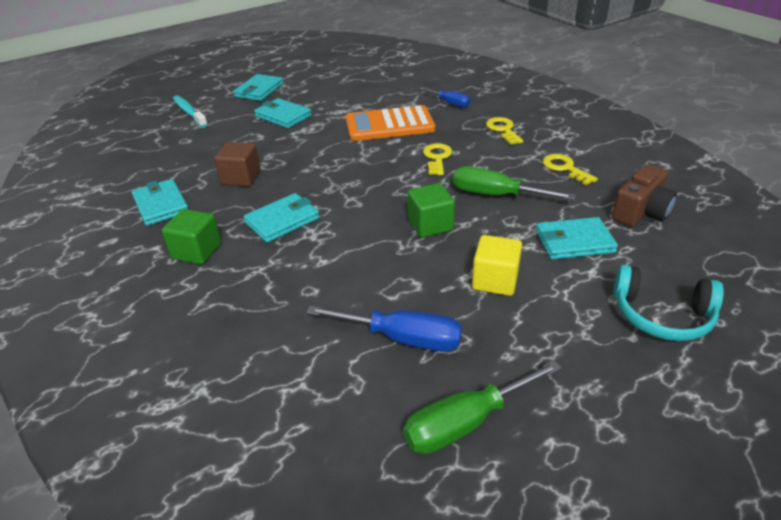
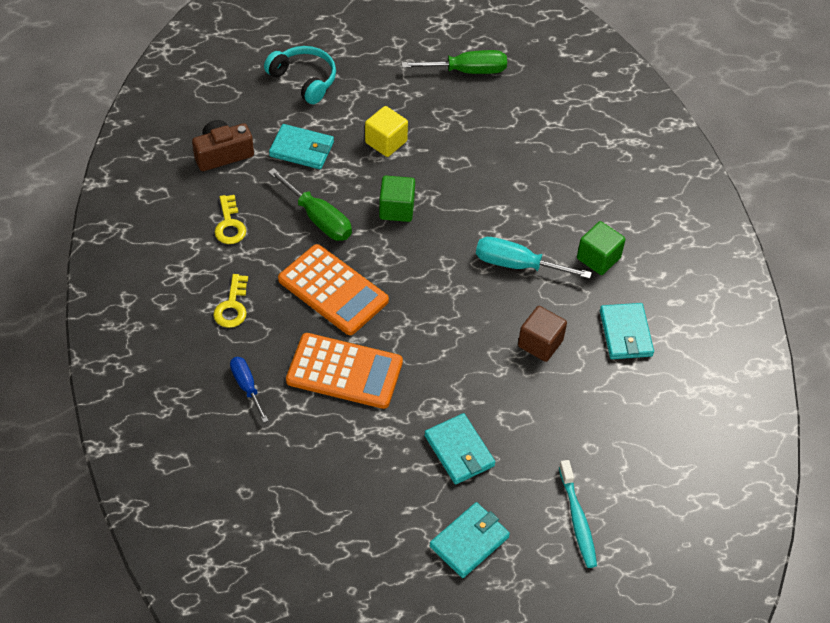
camera: 160 degrees left, 15 degrees up
(282, 220) = (517, 265): turquoise wallet -> turquoise screwdriver
(402, 338) = (474, 127): blue screwdriver -> none
(437, 158) = (333, 290): yellow key -> orange calculator

